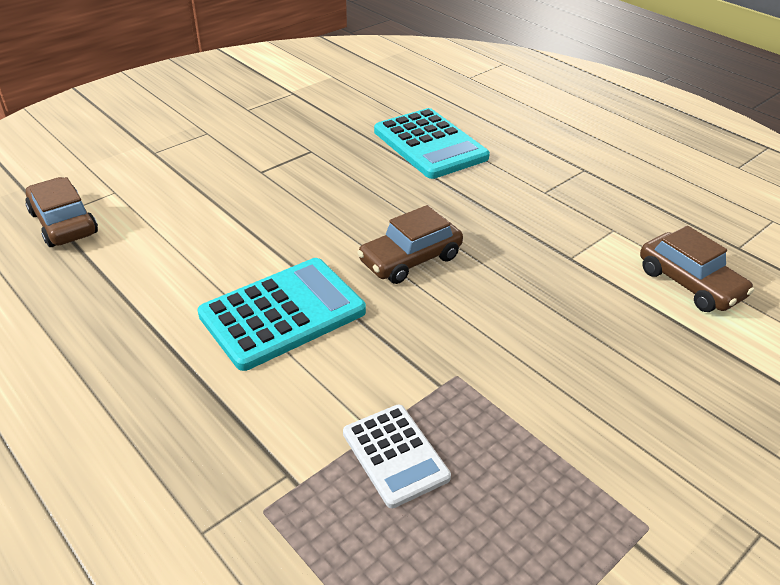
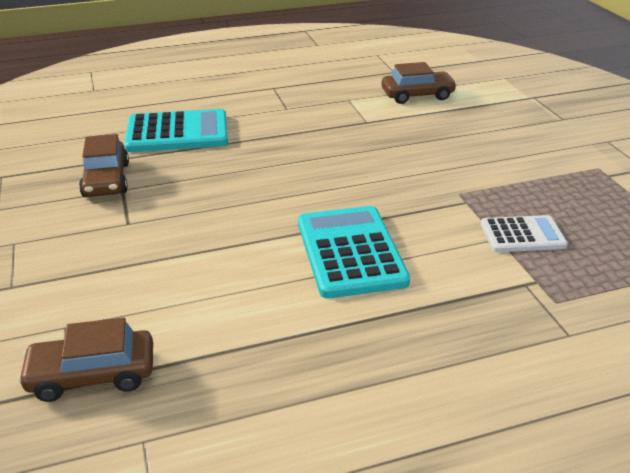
camera: 65 degrees left, 5 degrees down
(410, 259) = (324, 179): brown car -> brown car (106, 180)

